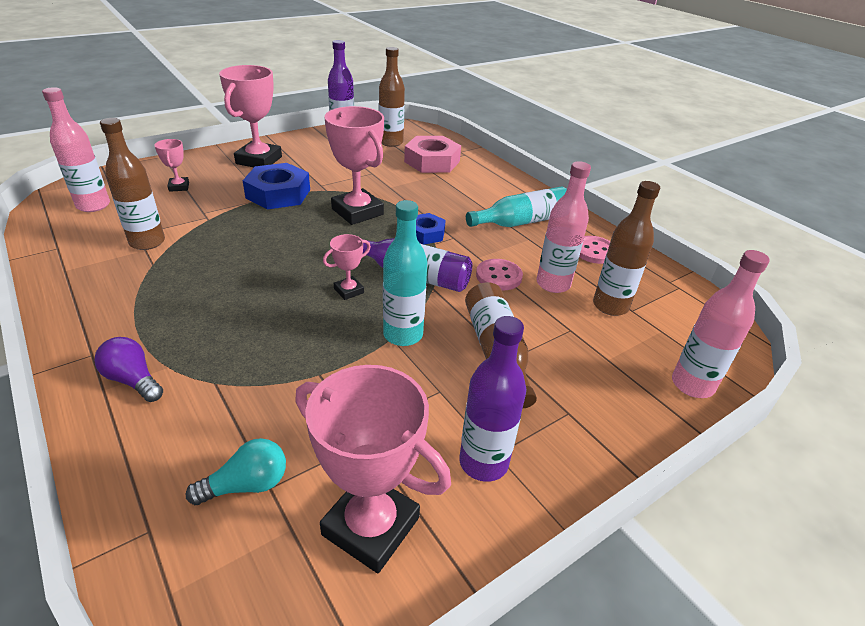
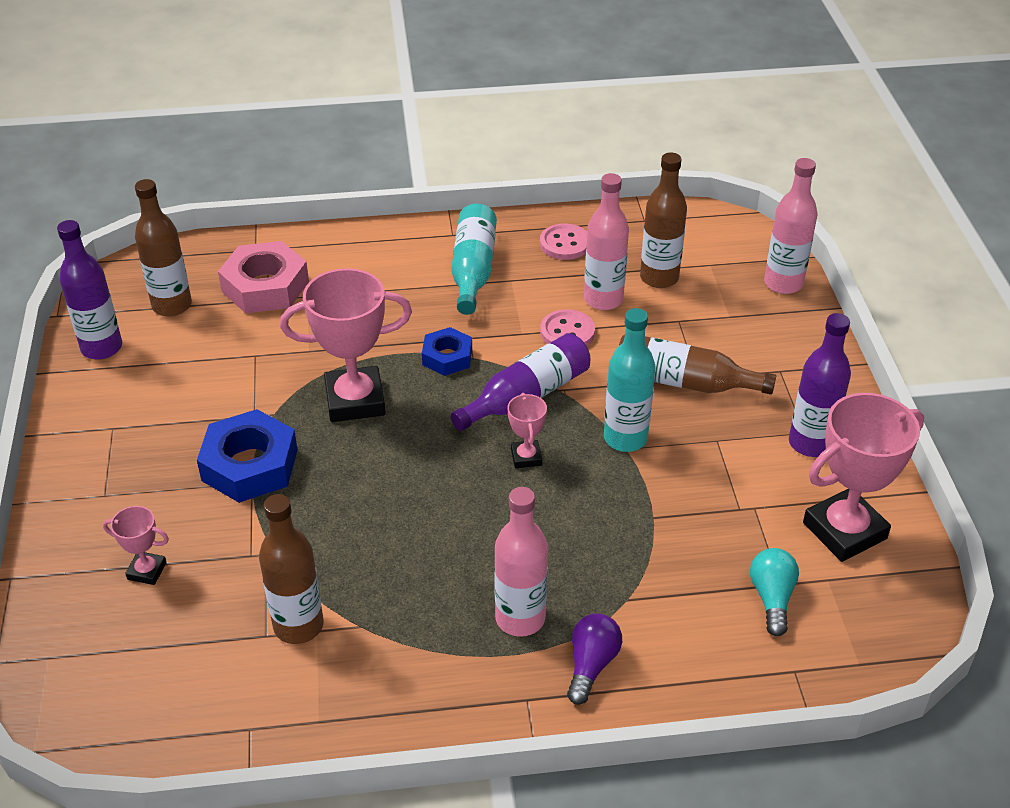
camera: 60 degrees left, 5 degrees up
(93, 205) = (139, 680): pink bottle -> pink bottle (520, 618)
(133, 380) = (591, 665): purple light bulb -> purple light bulb turned 135 degrees clockwise
(259, 160) = (121, 463): pink trophy -> none

